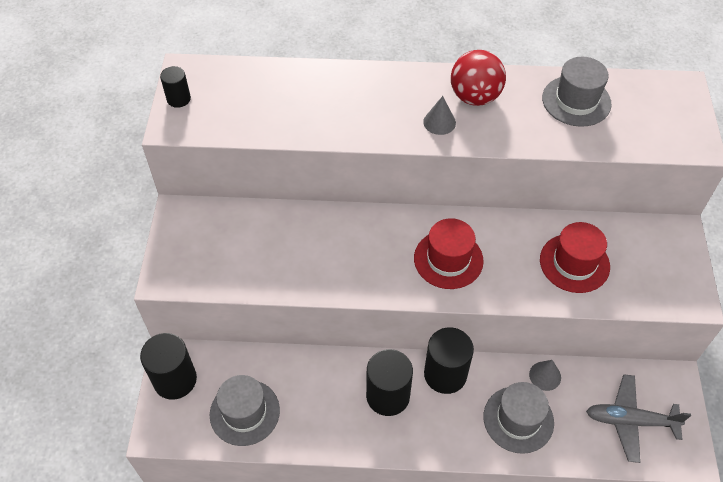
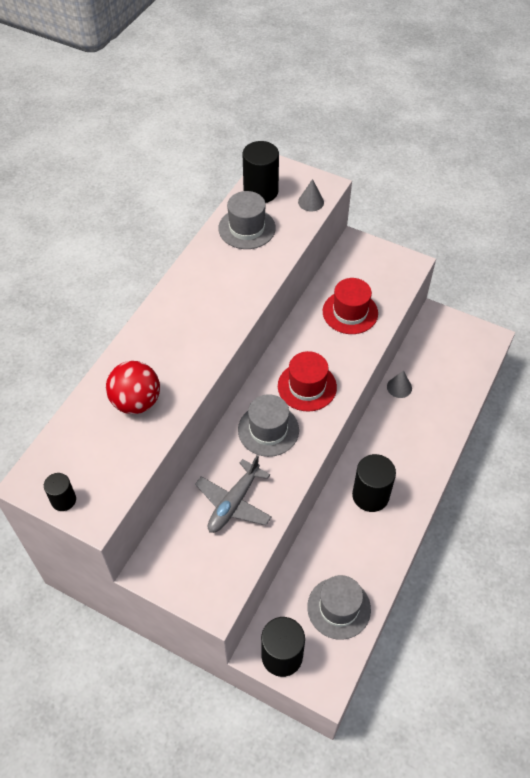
camera: 65 degrees left, 0 degrees up
(439, 122) = (215, 318): grey cone -> grey cone (311, 202)
(445, 374) = (370, 449): black cylinder -> black cylinder (260, 191)
(475, 97) = (204, 285): red ball -> red ball (136, 402)
(518, 419) = (425, 419): grey hat -> grey hat (268, 430)
(630, 421) = (454, 356): grey plane -> grey plane (234, 503)

